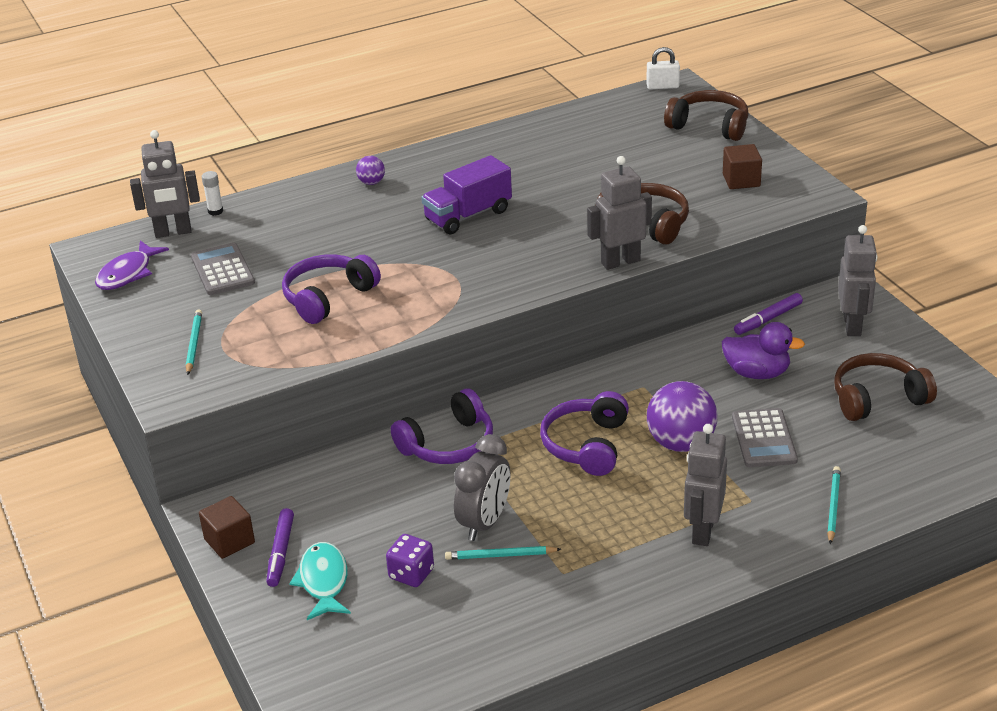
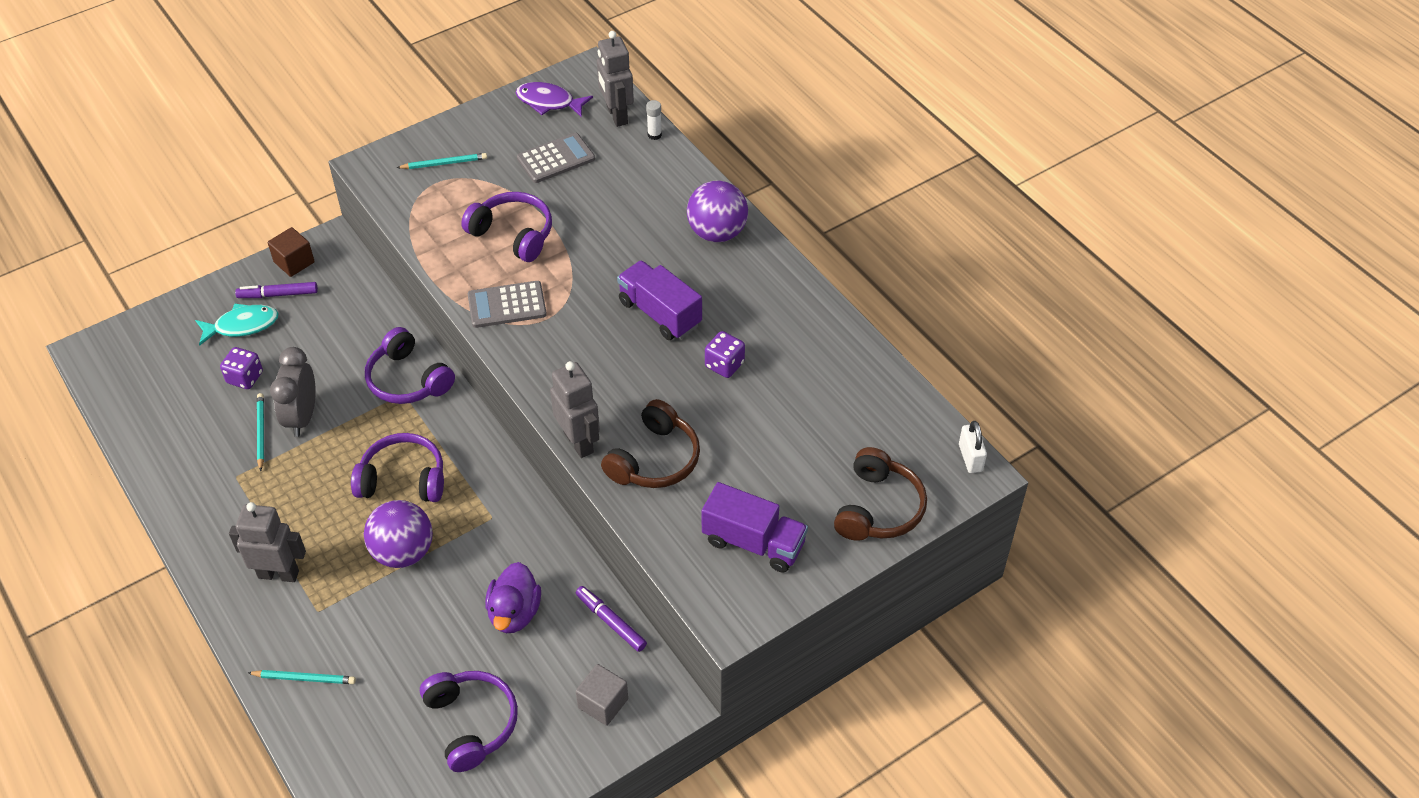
camera: 80 degrees right, 15 degrees up
(371, 182) = (717, 233): purple ball -> purple ball, size x2.08
(484, 523) = (302, 417): grey clock -> grey clock turned 75 degrees clockwise
(541, 185) = (724, 365): none -> purple dice
(741, 180) = (753, 542): brown cube -> purple truck
(764, 439) = (407, 620): grey calculator -> grey calculator (507, 305)
(852, 325) = (603, 703): grey robot -> grey cube
(877, 398) = (471, 723): brown headphones -> purple headphones

